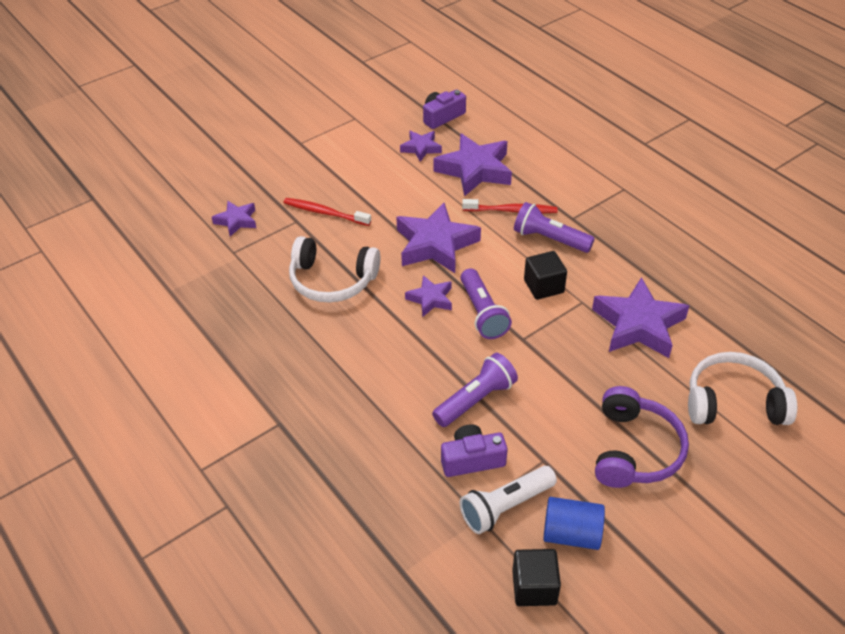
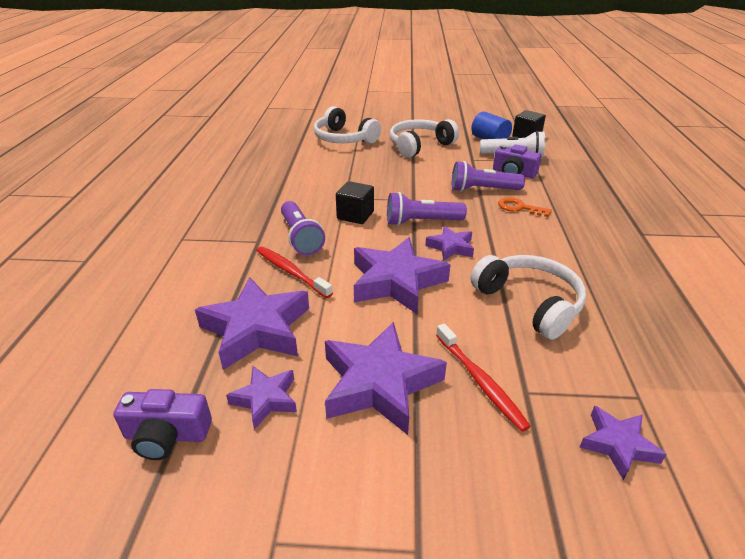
camera: 140 degrees left, 10 degrees down
(416, 391) = (519, 208): none -> orange key
(482, 313) = (421, 222): purple flashlight -> purple flashlight turned 120 degrees counterclockwise
(634, 450) = (419, 146): purple headphones -> white headphones
(638, 325) = (333, 175): purple star -> purple star (379, 384)

